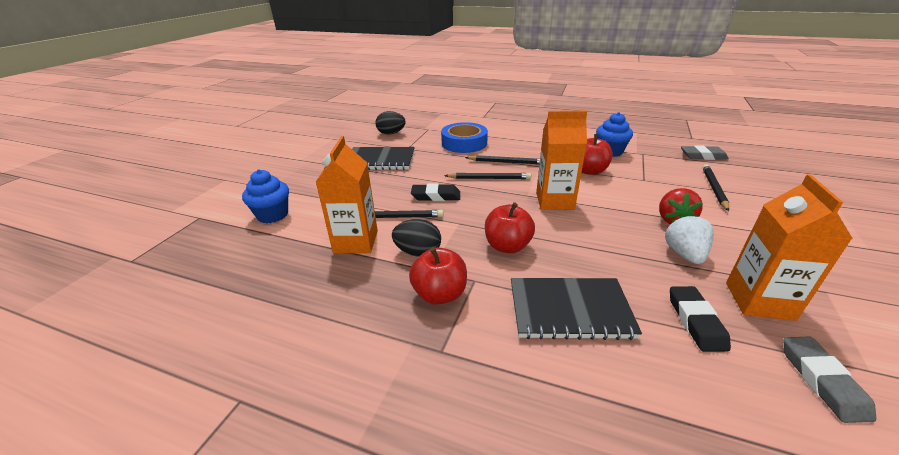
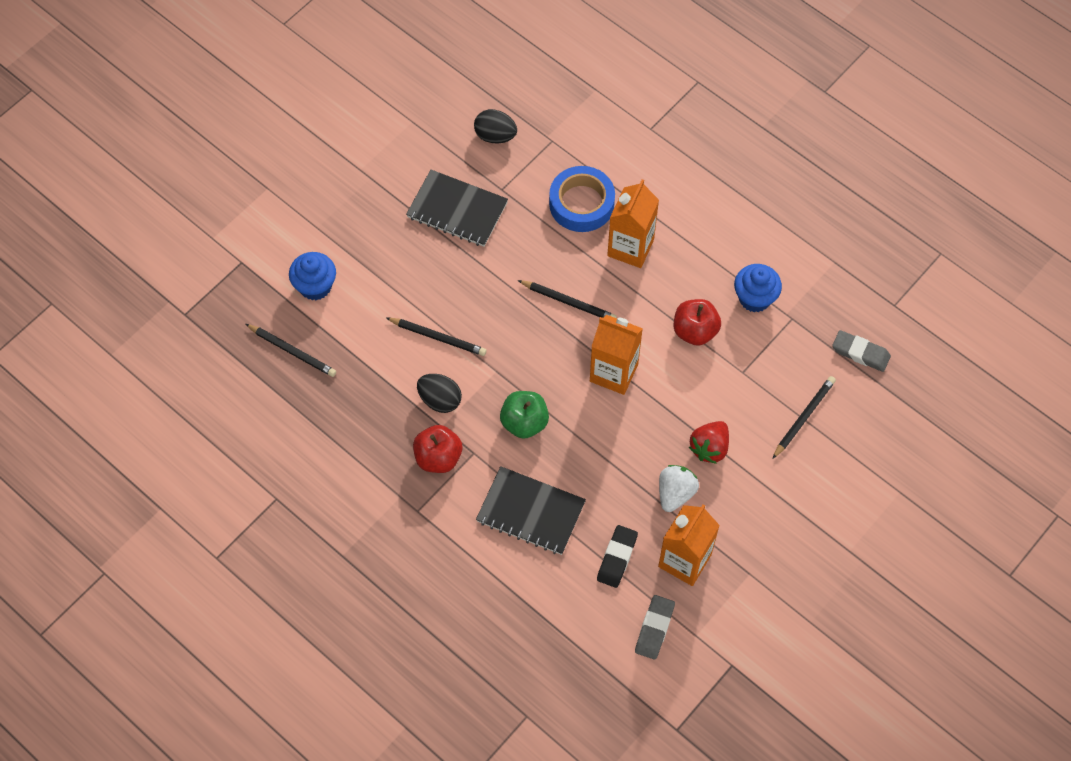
camera: 20 degrees right, 30 degrees up
(356, 242) = (388, 363): orange carton -> orange carton (630, 247)
(436, 196) = (493, 315): black eraser -> none
(506, 162) = (609, 274): black pencil -> black pencil (292, 351)
(507, 246) = (524, 422): red apple -> green apple

